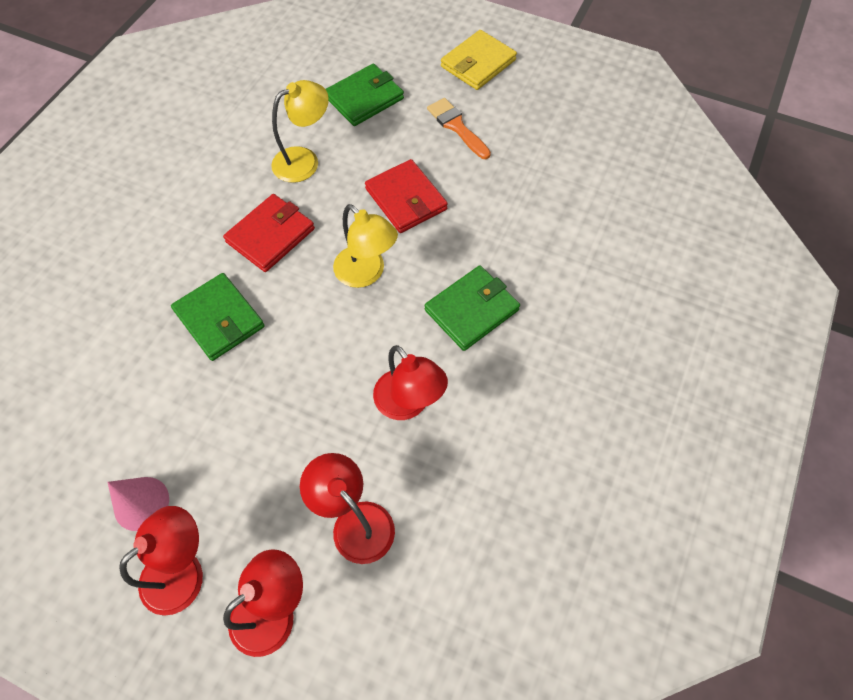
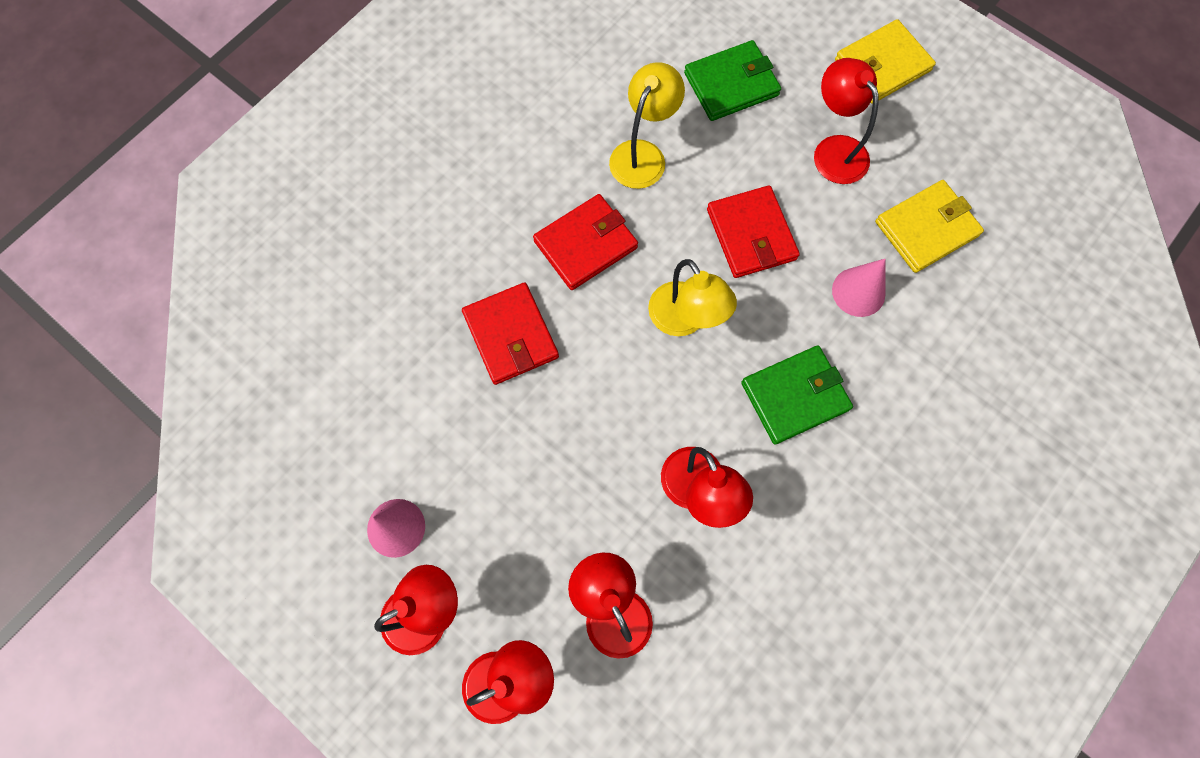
camera: 15 degrees right, 10 degrees up
(219, 319) = (511, 335): green wallet -> red wallet
(304, 160) = (643, 154): yellow lamp -> yellow lamp turned 45 degrees counterclockwise
(456, 126) = (834, 150): orange brush -> red lamp
(502, 221) = (858, 292): none -> pink cone
(542, 166) = (926, 228): none -> yellow wallet

